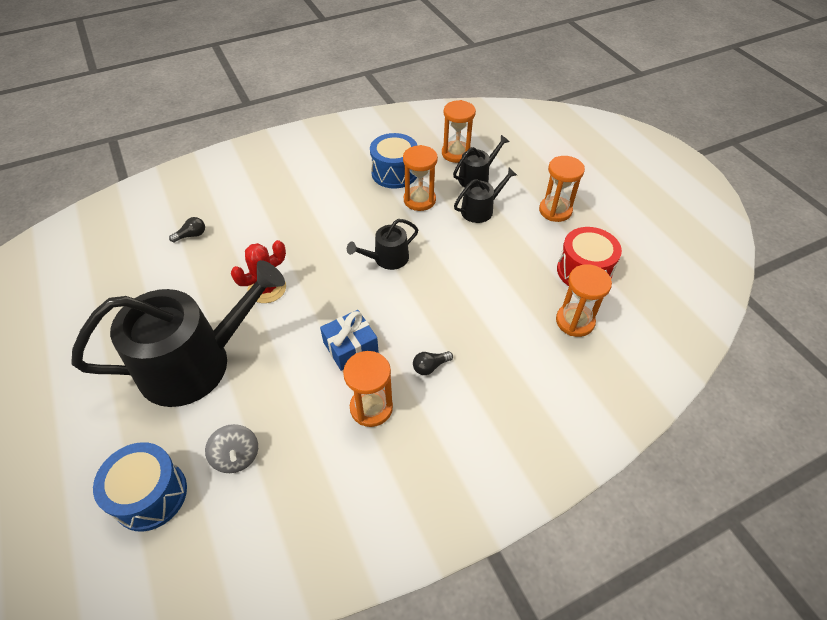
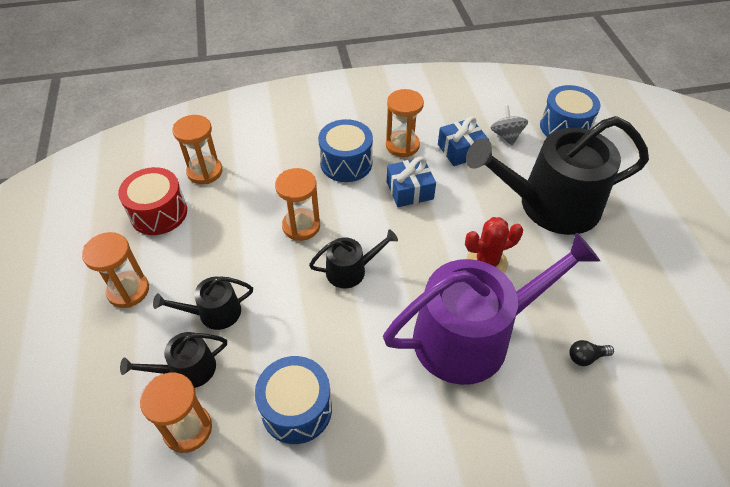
camera: 165 degrees left, 0 degrees up
(279, 232) = (472, 336): none -> purple watering can
(297, 417) = (461, 150): none -> blue gift
(419, 200) = (282, 347): orange hourglass -> orange hourglass (301, 226)
(430, 366) = (346, 163): black light bulb -> blue drum

